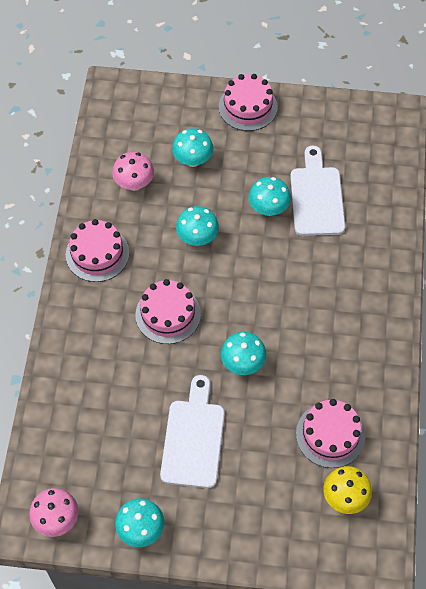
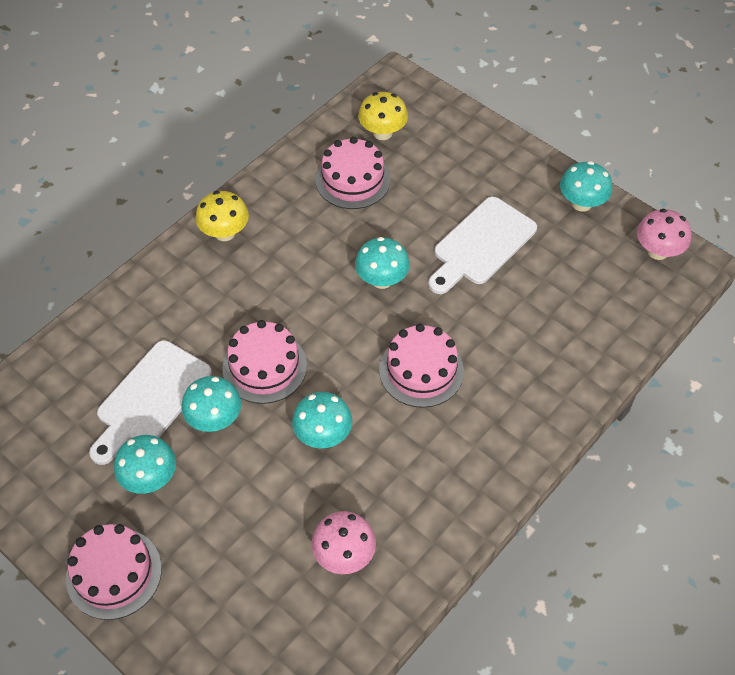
camera: 145 degrees left, 5 degrees down
(97, 254) = (453, 488): pink cake -> pink cake (264, 366)
(193, 160) = (247, 540): turquoise mushroom -> turquoise mushroom (150, 478)
(379, 330) = (225, 233): none -> yellow mushroom

